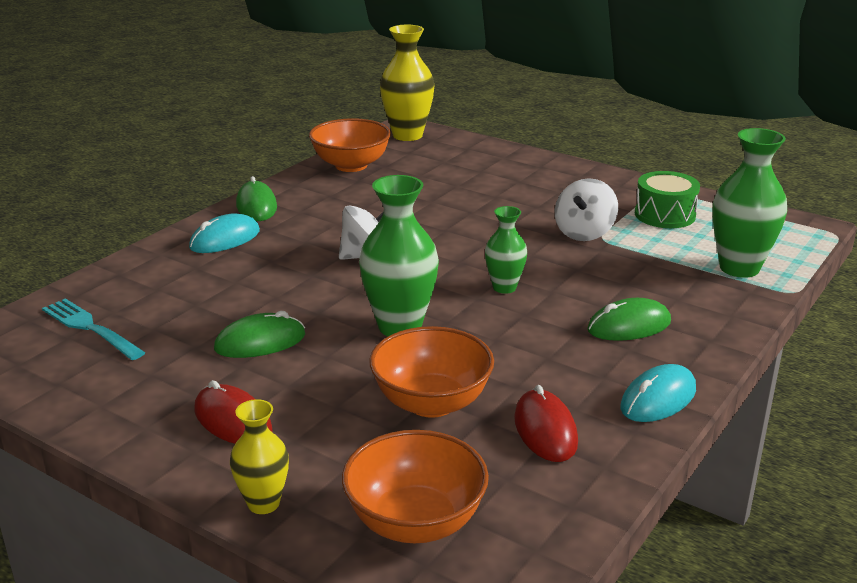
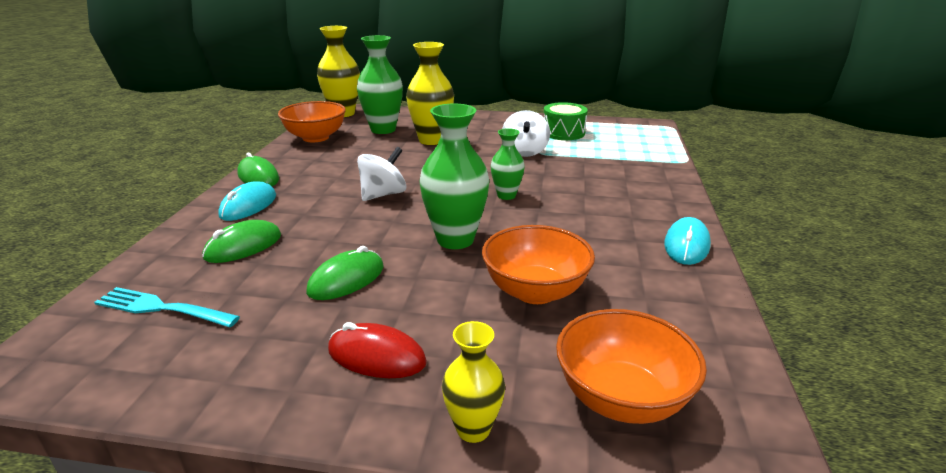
camera: 25 degrees left, 0 degrees up
(482, 194) = (431, 140): none -> yellow vase
(545, 430) = (639, 288): red mouse -> none
(629, 326) = (615, 202): green mouse -> green mouse (243, 246)
(739, 268) = (641, 154): green vase -> green vase (383, 130)

